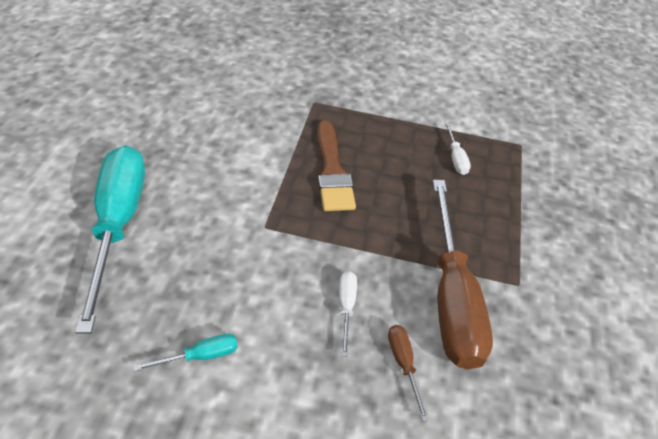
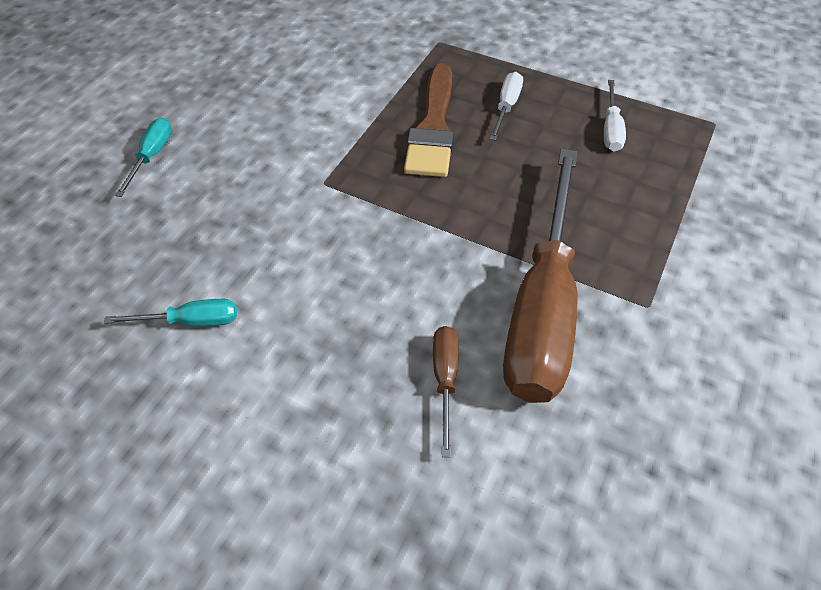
camera: 20 degrees right, 5 degrees up
(118, 224) = (152, 156): turquoise screwdriver -> turquoise screwdriver, size x0.40
(346, 307) = (393, 295): white screwdriver -> white screwdriver (506, 107)

